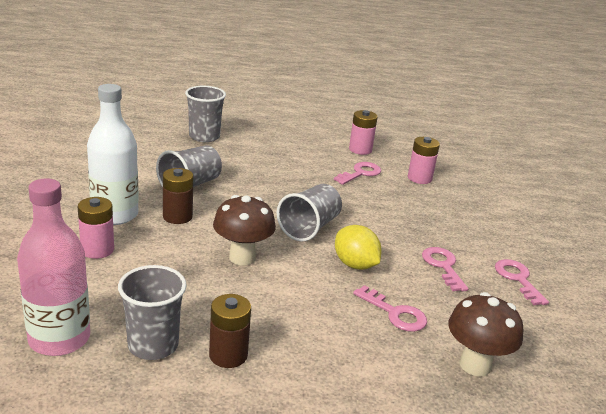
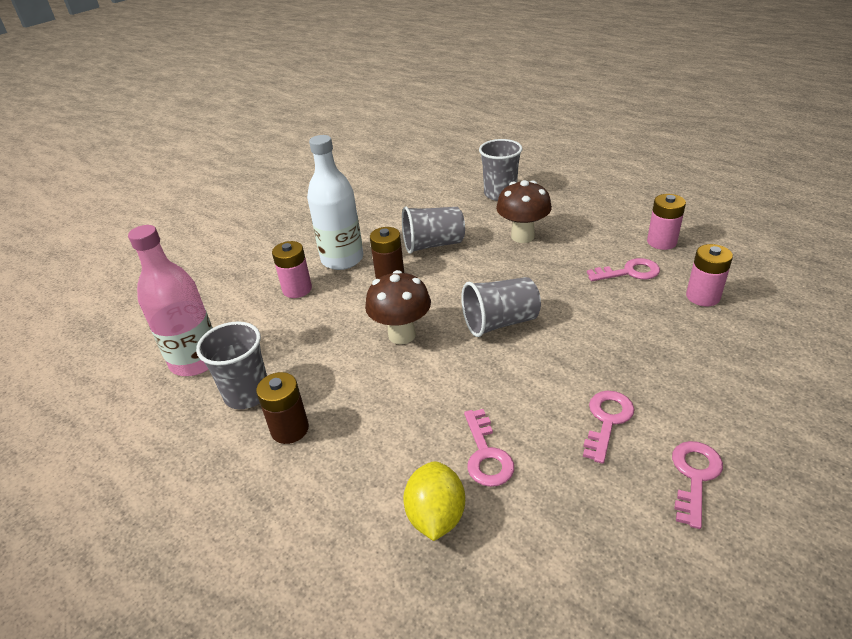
camera: 45 degrees right, 10 degrees up
(355, 265) = (503, 381): yellow lemon -> yellow lemon (436, 516)
(475, 365) = (509, 559): brown mushroom -> brown mushroom (522, 236)

